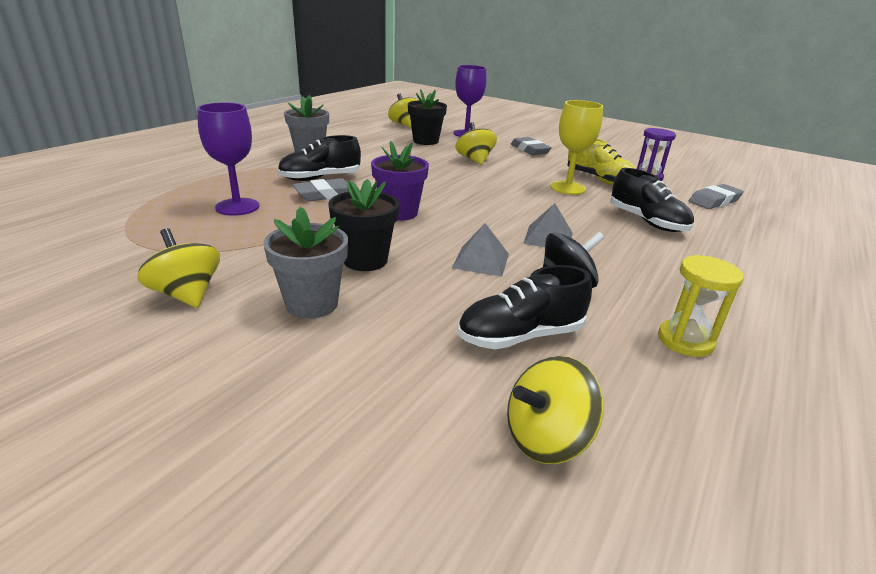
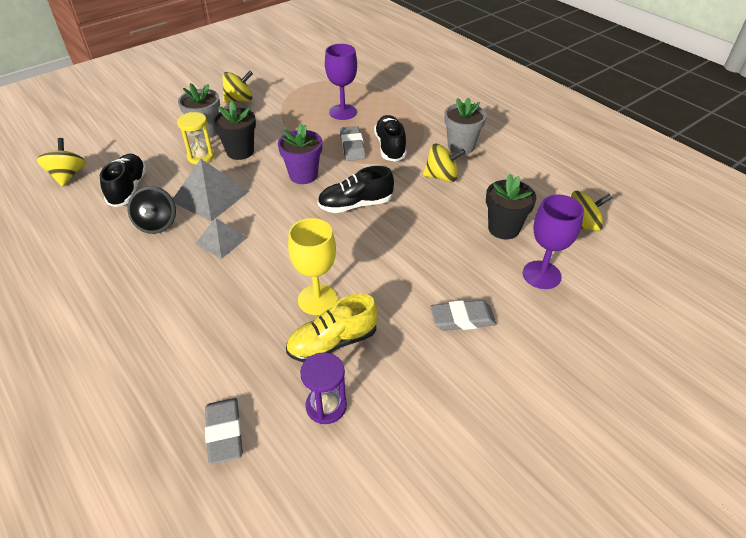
camera: 110 degrees right, 15 degrees up
(474, 160) = (426, 252): yellow spinning top -> yellow spinning top (441, 177)
(481, 260) = (210, 196): grey pyramid -> grey pyramid, size x1.62
(647, 222) = (211, 323): black shoe -> black shoe (355, 205)
(685, 341) = (71, 249): yellow hourglass -> yellow hourglass (201, 156)

